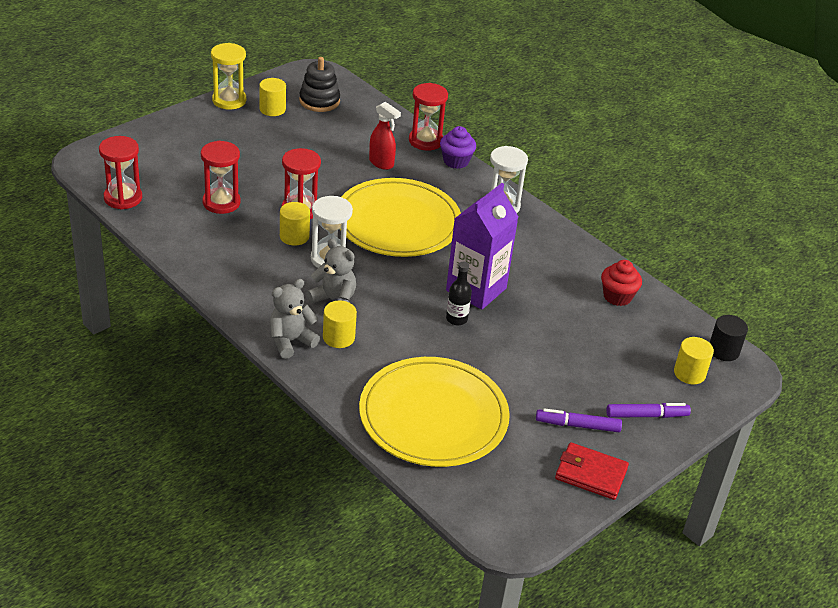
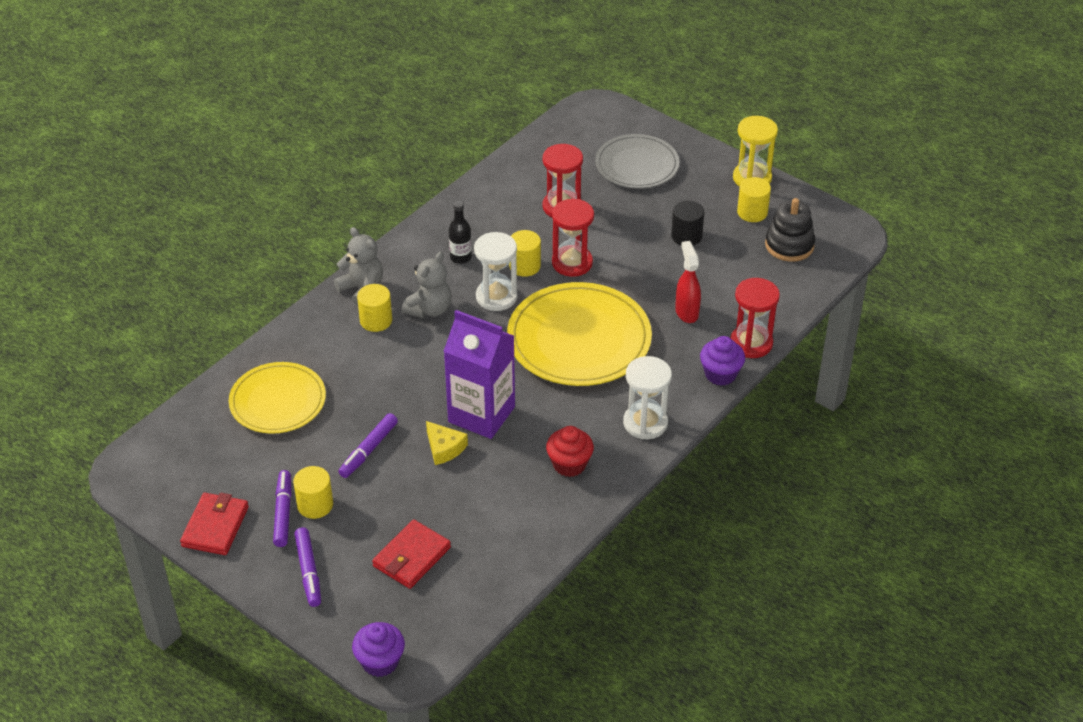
camera: 85 degrees right, 5 degrees up
(123, 198) = (543, 143): red hourglass -> none
(182, 152) = (637, 165): none -> grey plate
(381, 163) = (686, 312): red spray bottle -> red spray bottle turned 135 degrees clockwise
(433, 416) = (278, 401): yellow plate -> yellow plate, size x0.65
(456, 319) = (427, 403): black bottle -> black bottle (460, 257)
(508, 362) = (368, 450): none -> purple marker
(512, 316) = (444, 448): none -> yellow cheese
(617, 296) = (506, 539): red cupcake -> red cupcake (569, 464)
(633, 351) = (412, 557): none -> red wallet
(689, 373) = (385, 610): yellow cylinder -> yellow cylinder (315, 505)
(723, 350) = (434, 645): black cylinder -> black cylinder (686, 236)
(741, 383) = (380, 662): none -> purple cupcake

